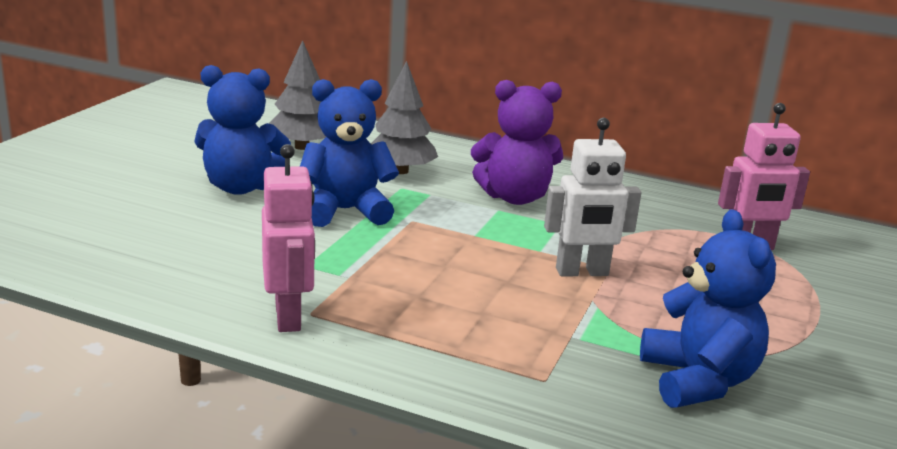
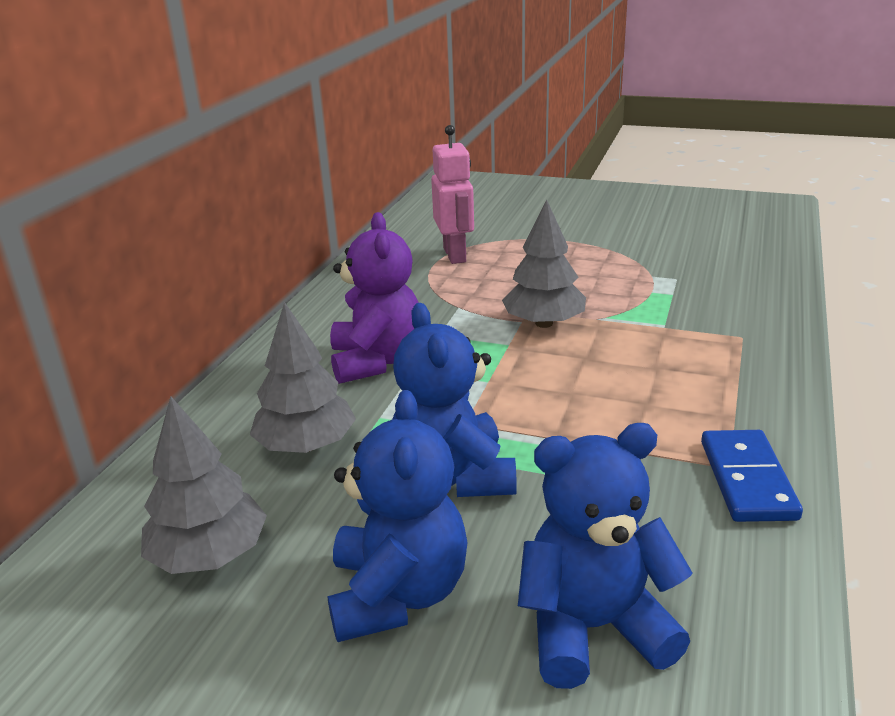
camera: 90 degrees left, 5 degrees up
(288, 317) = (747, 479): pink robot -> blue domino
(582, 272) = (544, 323): white robot -> grey tree
(698, 380) = (692, 282): blue teddy bear -> blue teddy bear (593, 628)

